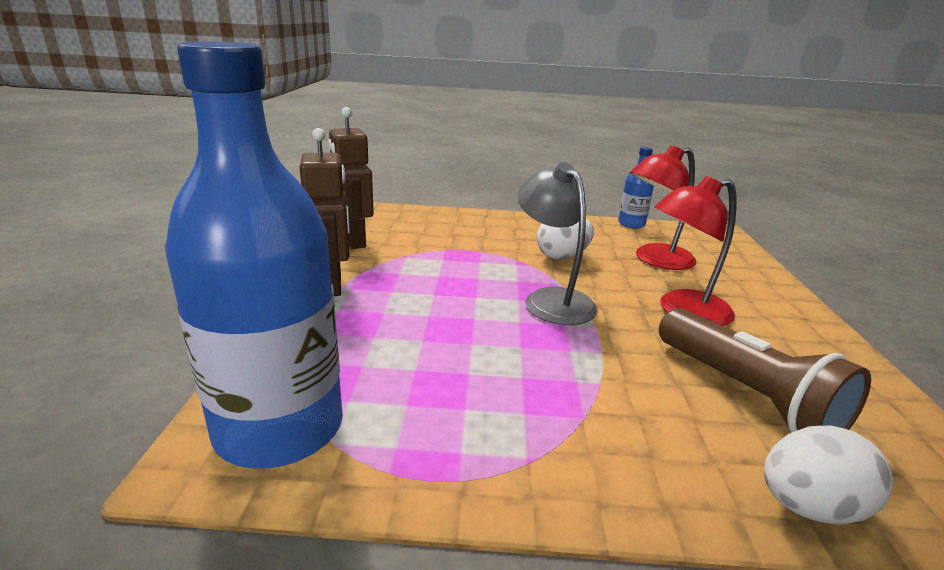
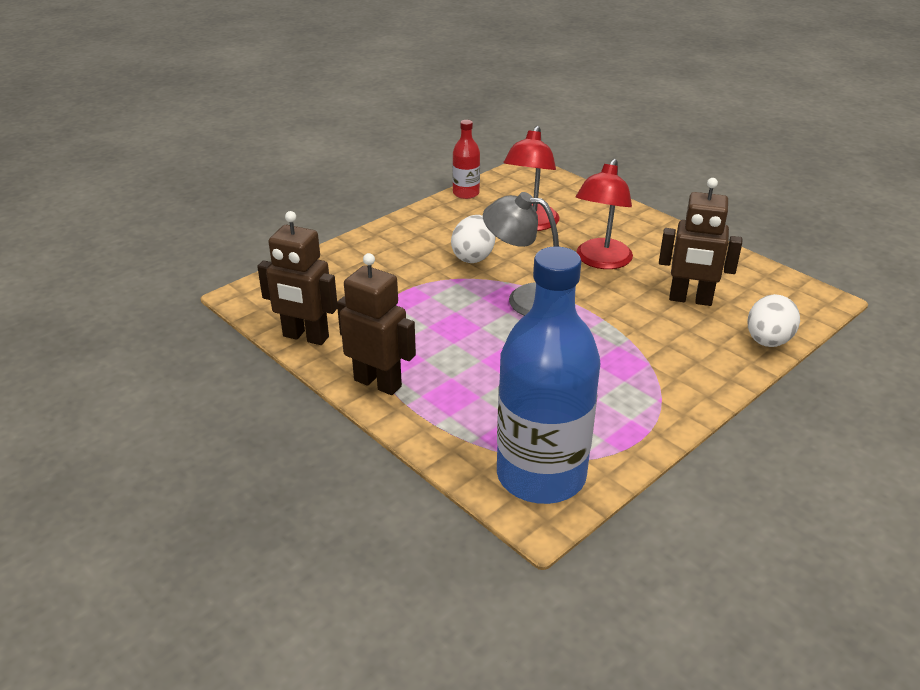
camera: 45 degrees left, 10 degrees up
(631, 224) = (466, 193): blue bottle -> red bottle
(746, 394) = (690, 299): brown flashlight -> brown robot

